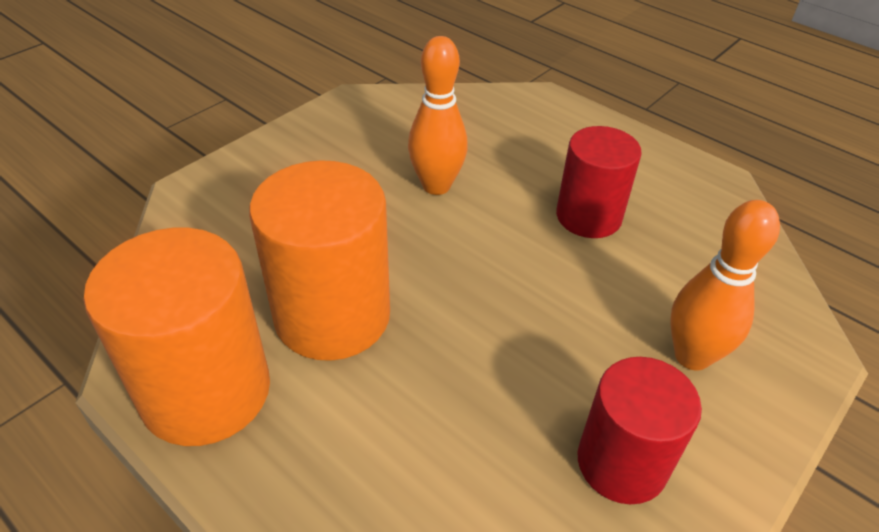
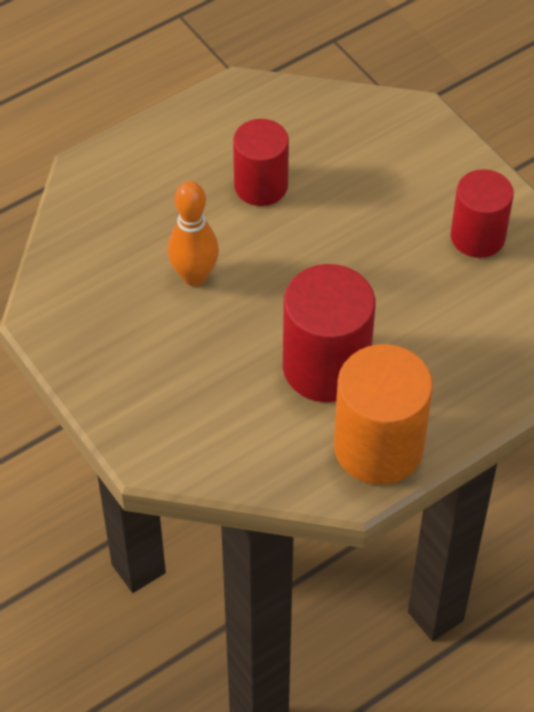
camera: 75 degrees left, 10 degrees up
(332, 315) = (326, 367): orange cylinder -> red cylinder
(692, 356) = (409, 174): orange bowling pin -> none

